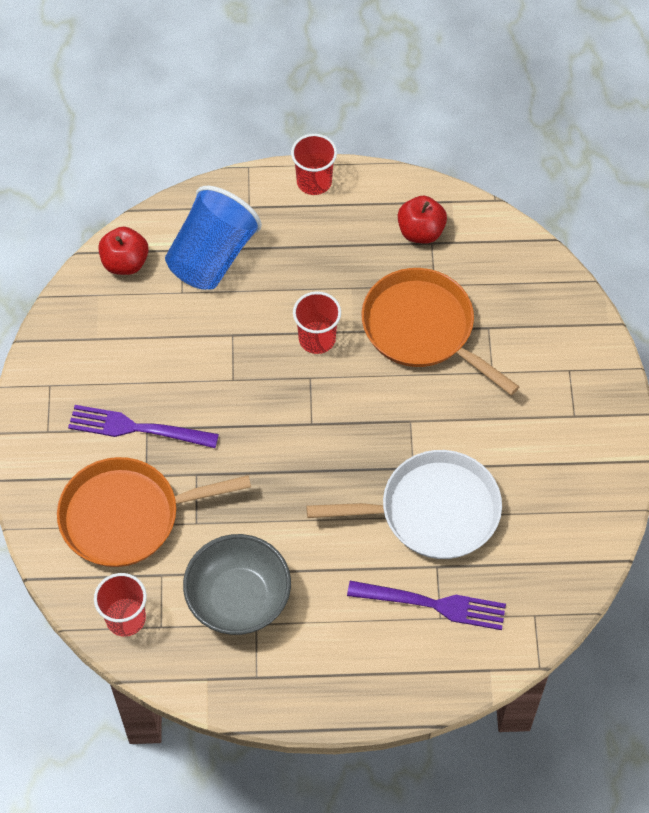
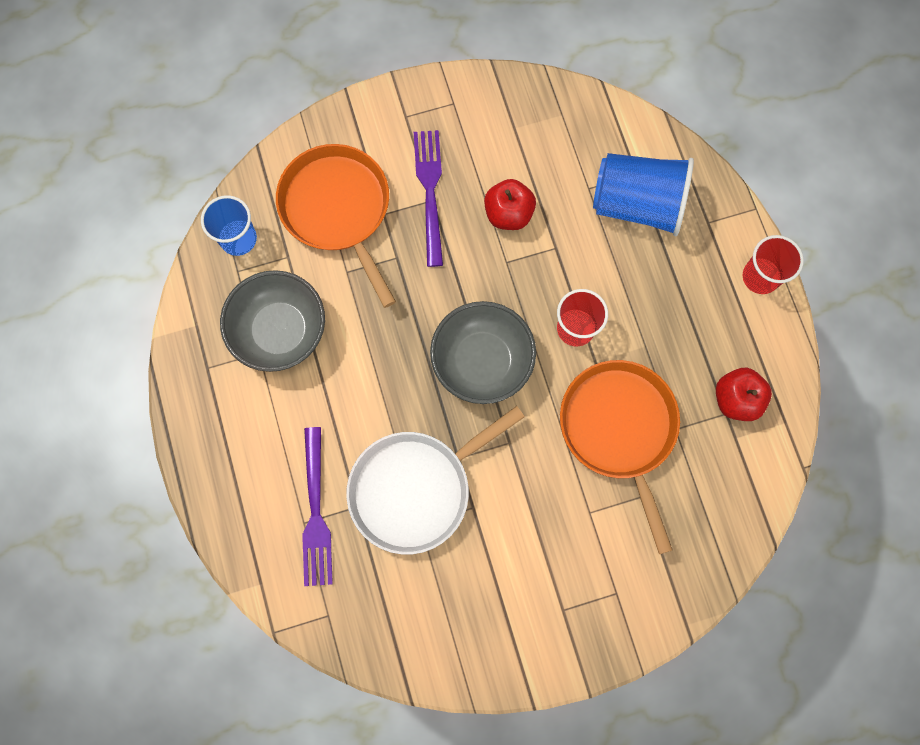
camera: 75 degrees right, 15 degrees up
(125, 263) = (605, 128): red apple -> red apple (508, 214)
(125, 618) = (238, 239): red cup -> blue cup
(325, 424) = (482, 361): none -> grey bowl
(422, 328) = (619, 429): orange pan -> orange pan turned 45 degrees counterclockwise
(433, 511) = (415, 489): white pan -> white pan turned 75 degrees clockwise

